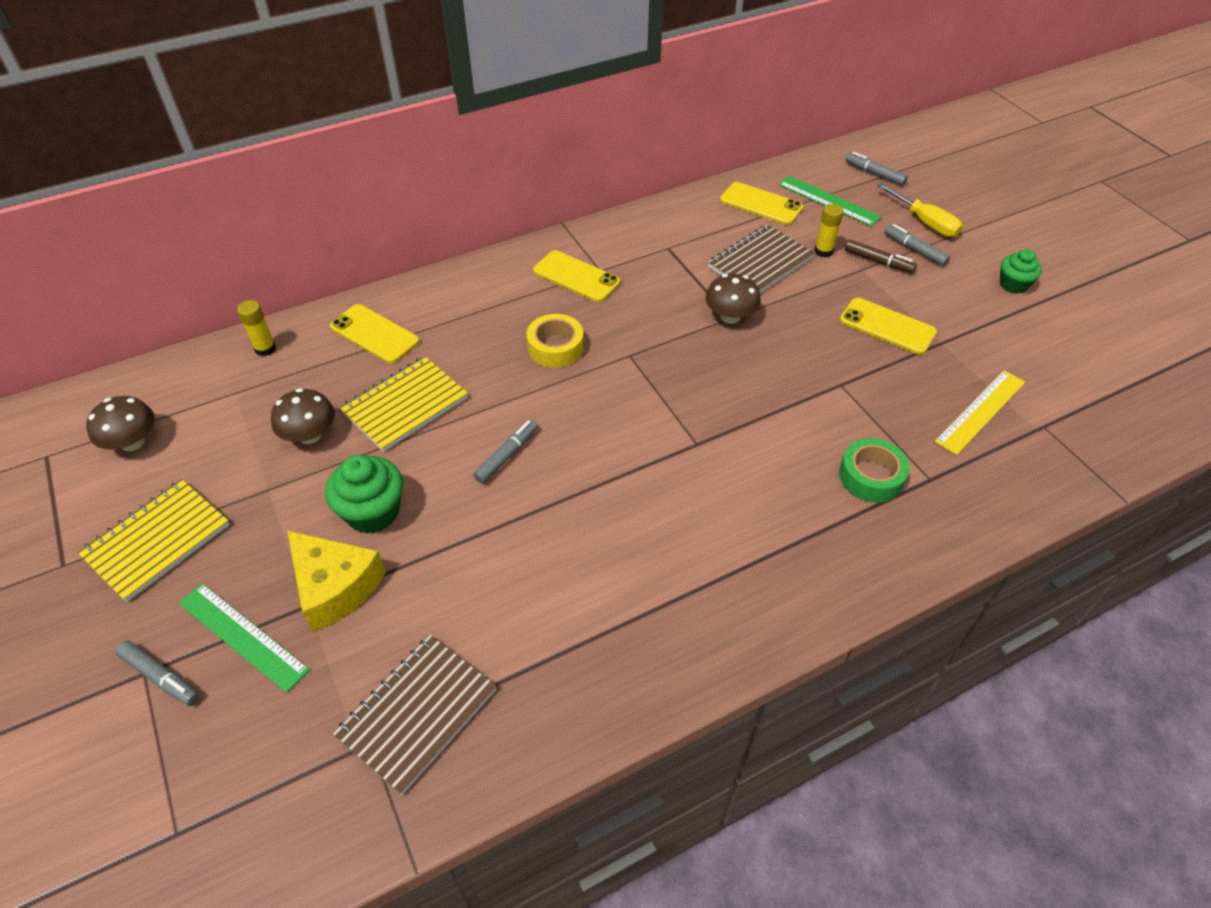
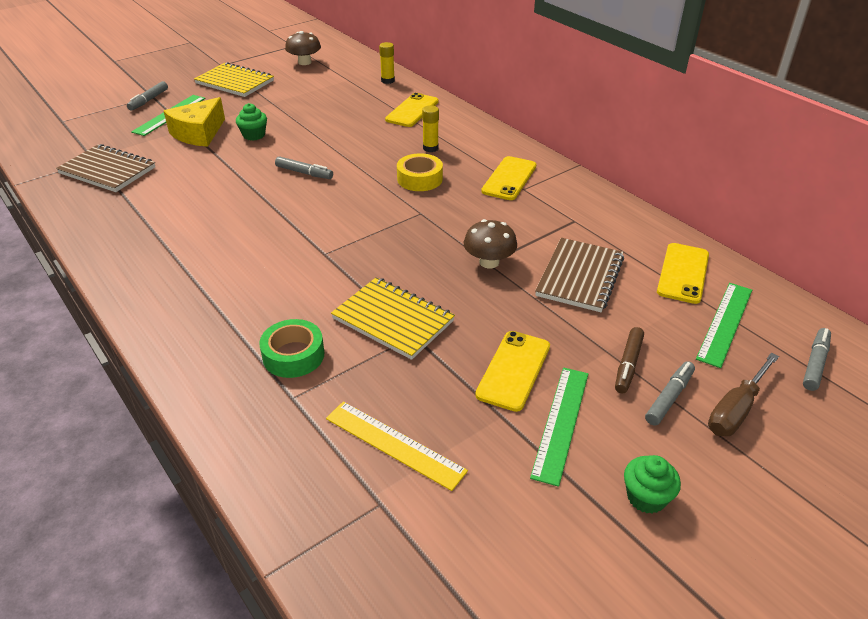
camera: 80 degrees right, 10 degrees down
(310, 435) = (315, 106): brown mushroom -> none
(373, 512) = (254, 135): green cupcake -> green cupcake, size x0.65
(405, 405) = (346, 131): yellow notebook -> yellow notebook (393, 320)
(760, 263) = (579, 277): brown notebook -> brown notebook turned 75 degrees clockwise
(823, 251) = (624, 320): yellow glue stick -> yellow glue stick (430, 148)
(925, 223) = (735, 410): yellow screwdriver -> brown screwdriver
(946, 311) = (561, 423): none -> green ruler

